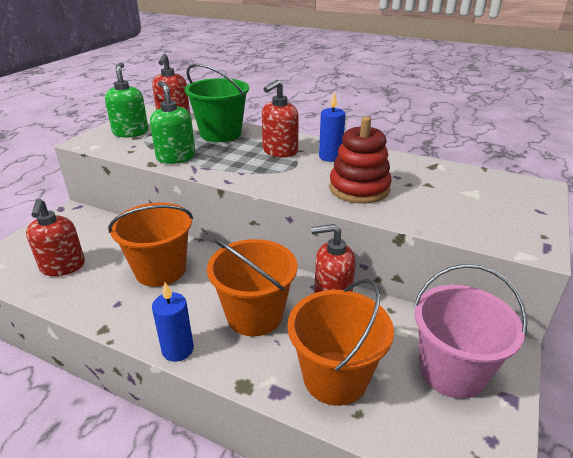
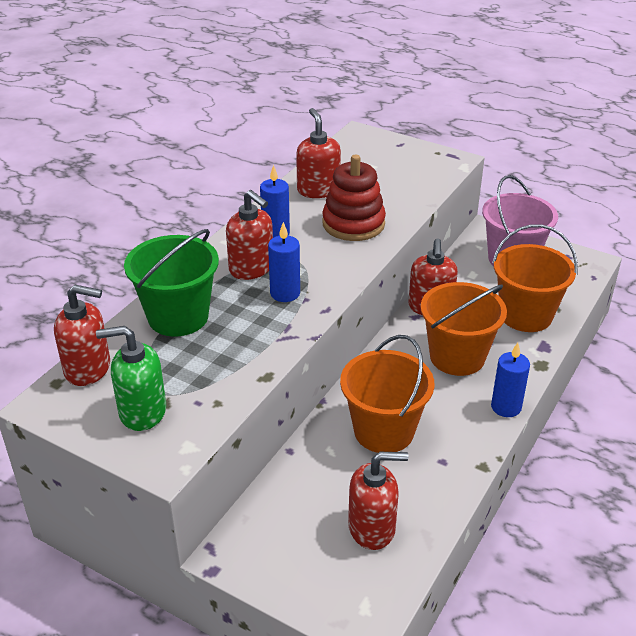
camera: 85 degrees left, 5 degrees up
(176, 157) = (250, 355): green soap dispenser -> none
(248, 165) = (285, 293): none -> blue candle
(409, 170) = (318, 190): none -> red soap dispenser

